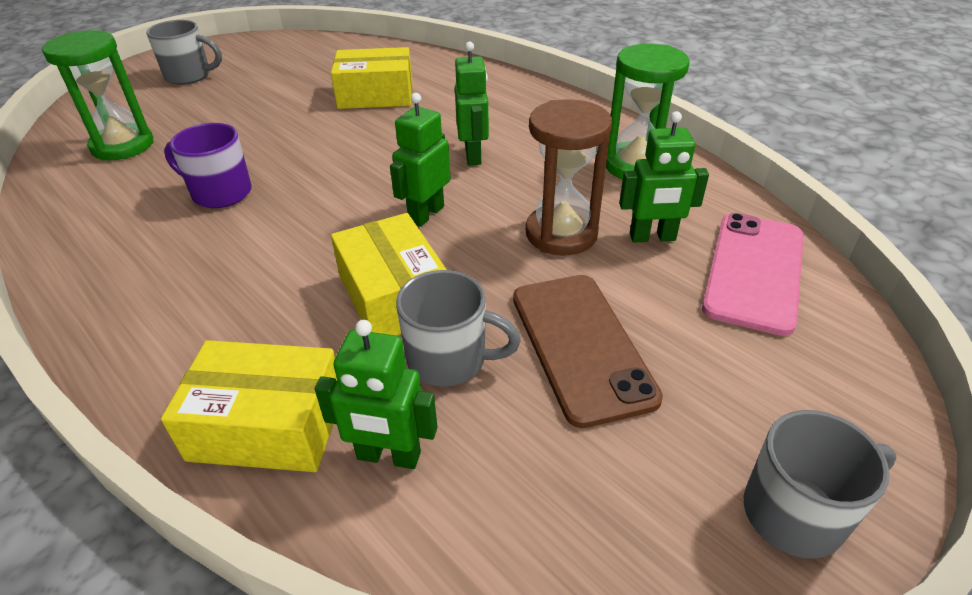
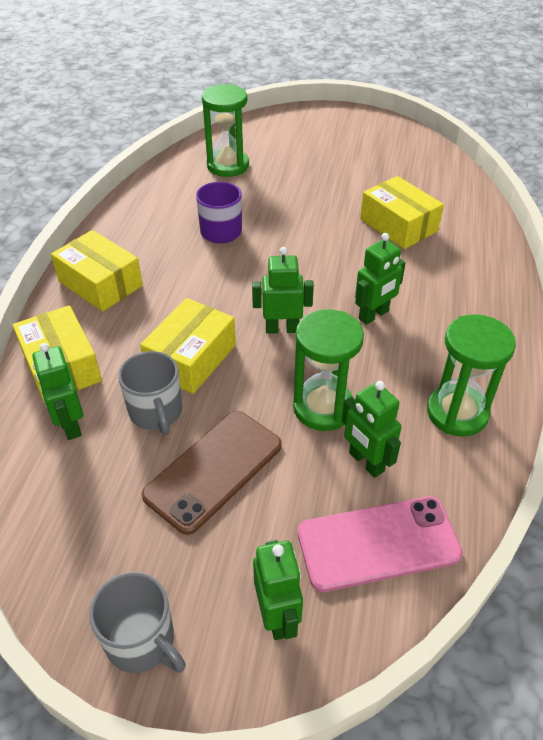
camera: 55 degrees right, 5 degrees up
(161, 324) = (100, 283): none -> yellow box
(189, 76) = (326, 136): grey mug -> none
(561, 234) = (323, 407): brown hourglass -> green hourglass
(809, 376) = (277, 616): none -> green robot

